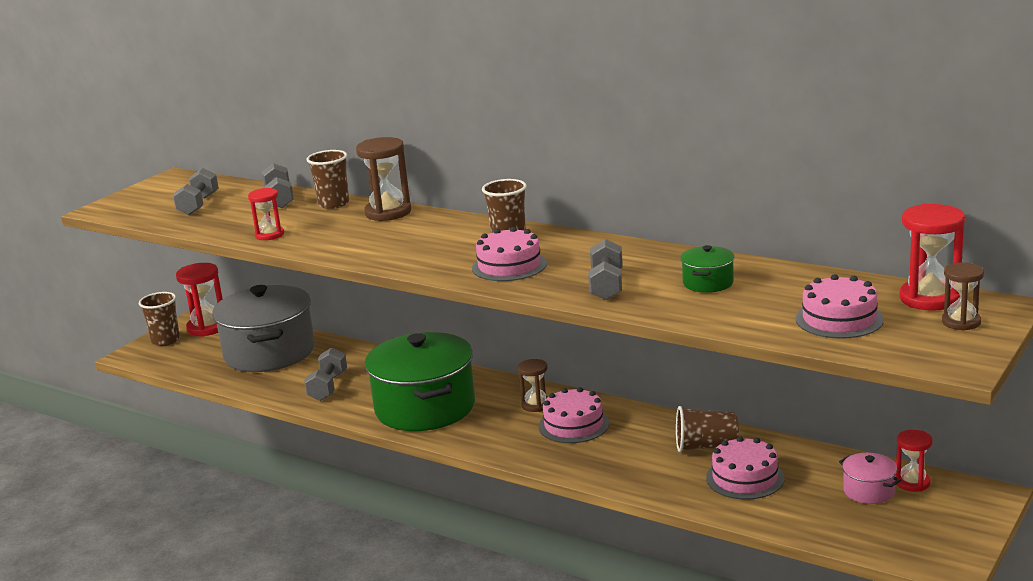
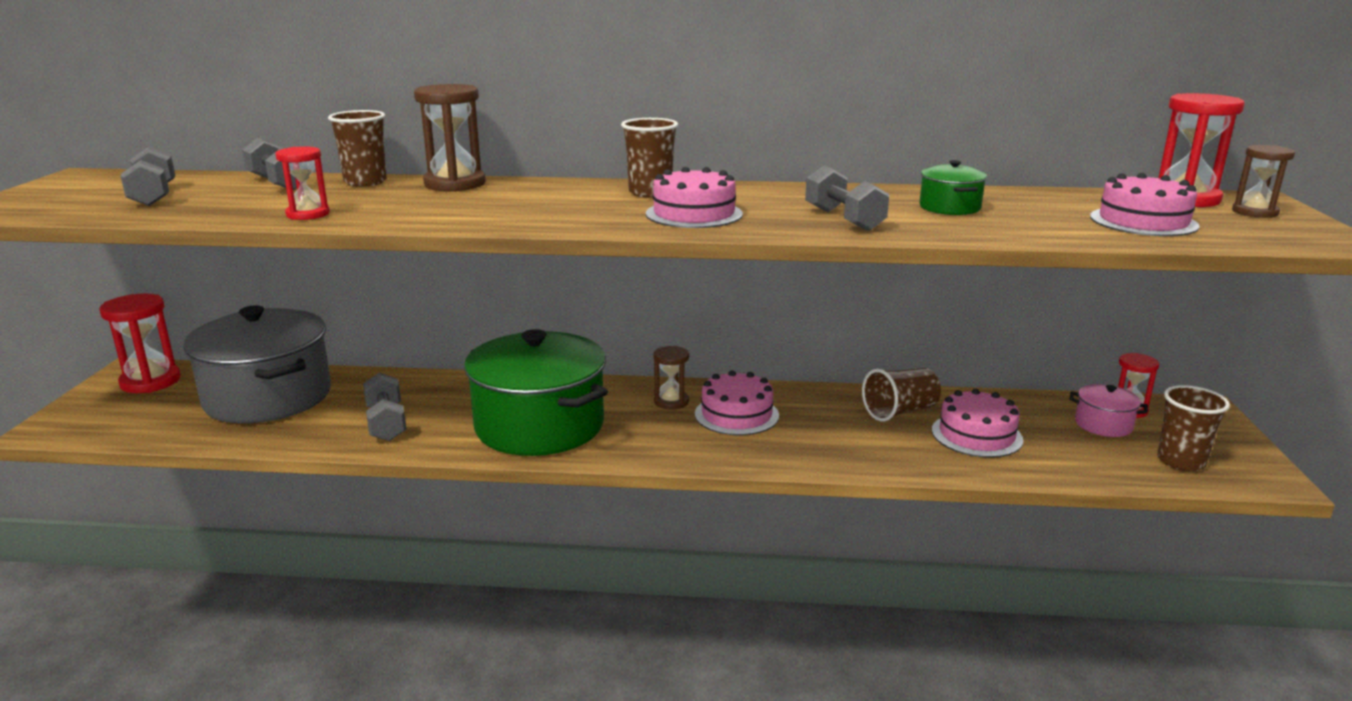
camera: 30 degrees left, 0 degrees up
(165, 340) = (93, 405): brown cup -> brown cup (1181, 461)

